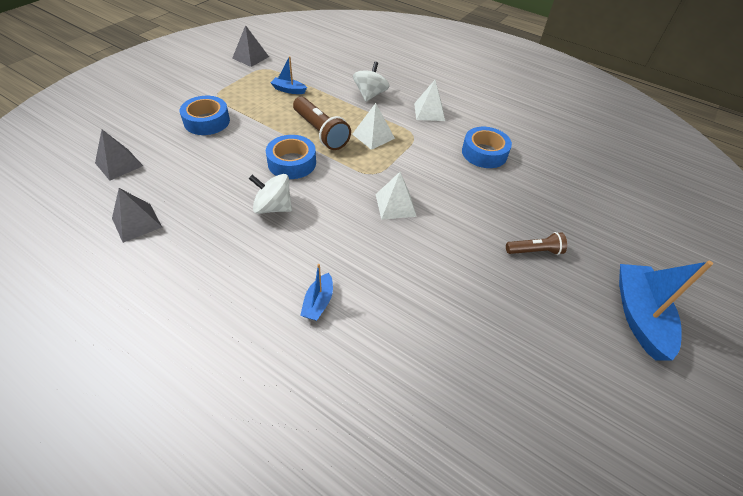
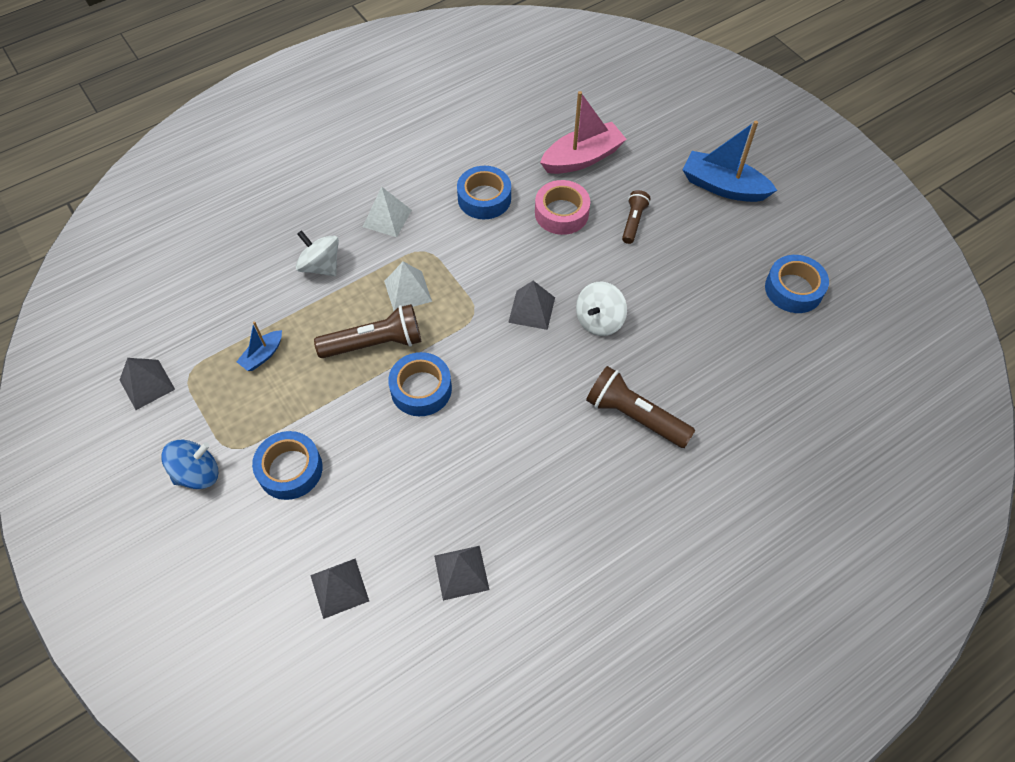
camera: 65 degrees left, 10 degrees up
(195, 88) = (197, 473): none -> blue spinning top
(273, 207) = (490, 426): white spinning top -> white spinning top (599, 320)
(318, 302) = (635, 416): blue boat -> brown flashlight
(395, 205) = (532, 309): white pyramid -> grey pyramid
(505, 200) = (561, 213): none -> pink tape
(556, 422) = (793, 289): none -> blue tape
(574, 200) = (582, 158): none -> pink boat

